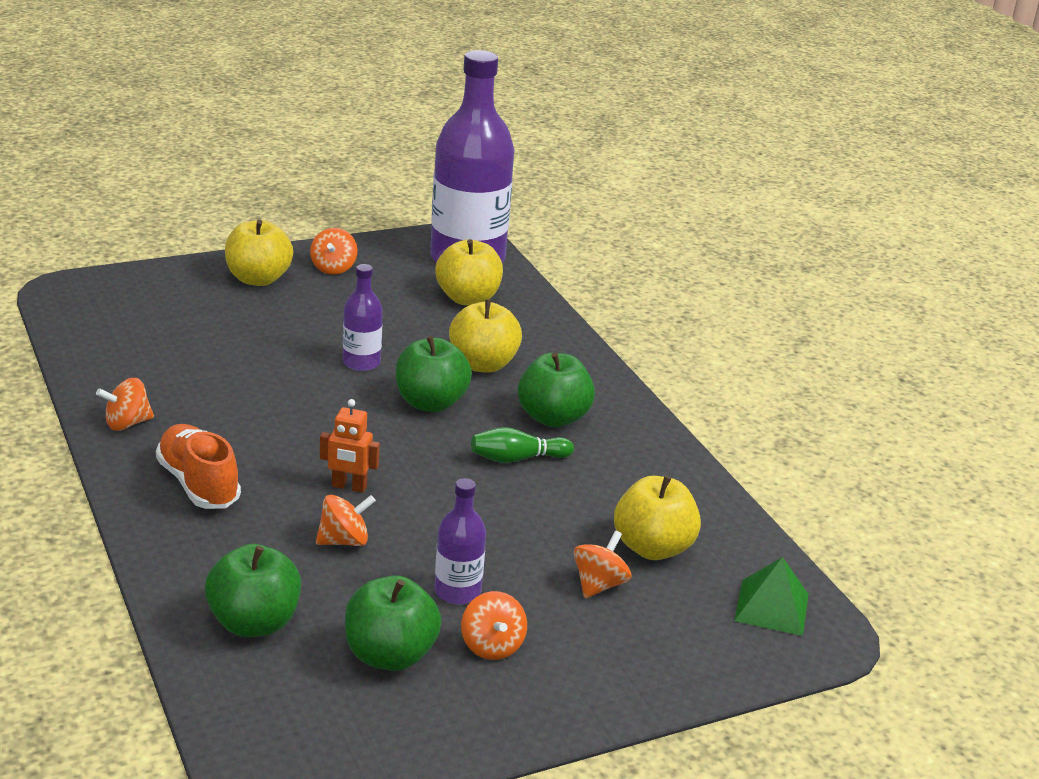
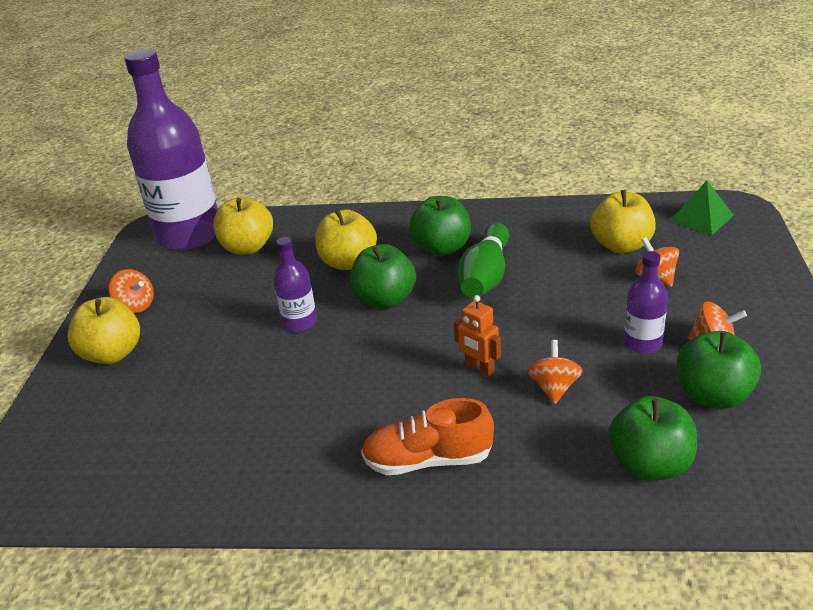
camera: 55 degrees left, 5 degrees up
(127, 423) = (297, 492): orange spinning top -> none
(349, 487) = (479, 369): orange robot -> orange robot turned 90 degrees clockwise
(517, 459) = (486, 276): green bowling pin -> green bowling pin, size x1.57

